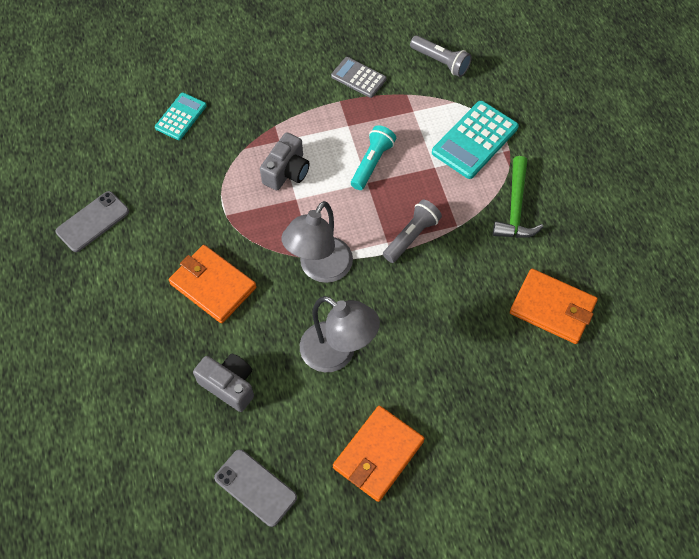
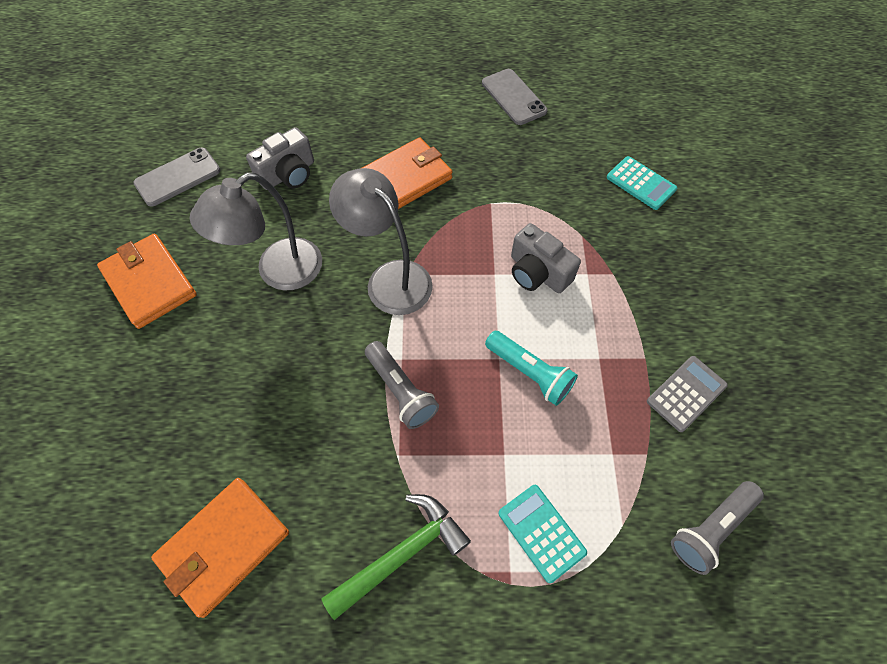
camera: 105 degrees right, 0 degrees up
(475, 140) = (541, 532): turquoise calculator -> turquoise calculator, size x0.62
(515, 208) = (402, 553): green hammer -> green hammer turned 120 degrees clockwise

